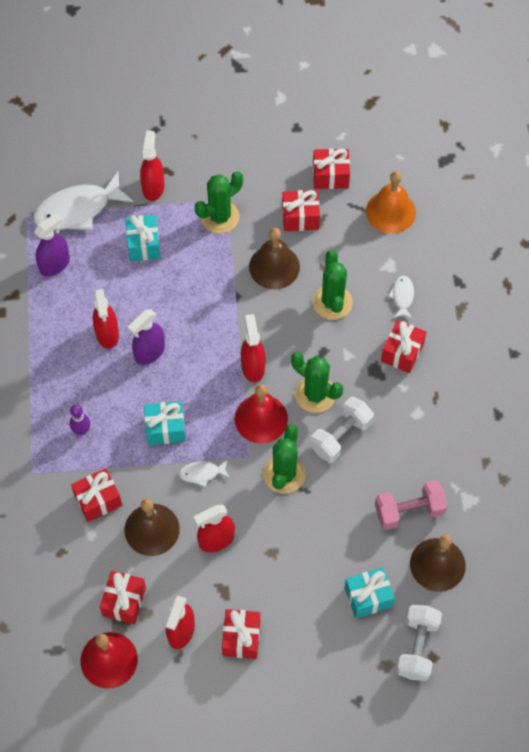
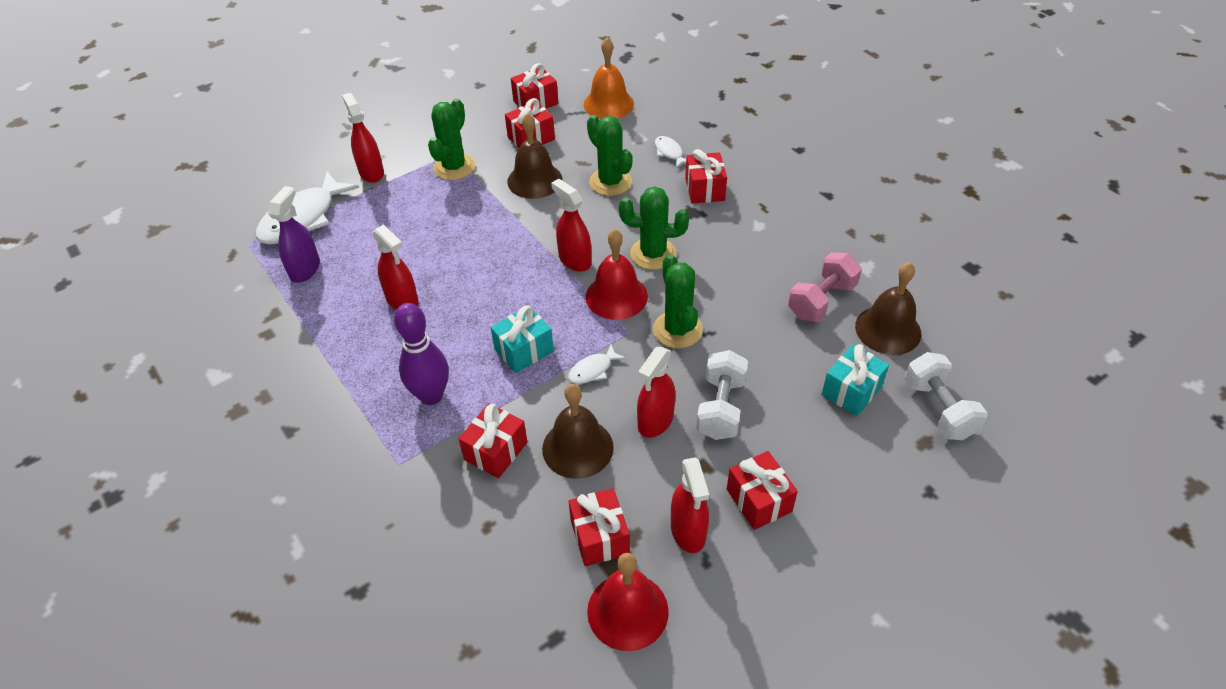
camera: 30 degrees left, 15 degrees down
(81, 430) = (431, 395): purple bowling pin -> purple bowling pin, size x1.82
(143, 244) = (391, 216): turquoise gift -> none
(149, 352) = (459, 295): purple spray bottle -> none
(341, 436) = (705, 274): white dumbbell -> white dumbbell (720, 408)

